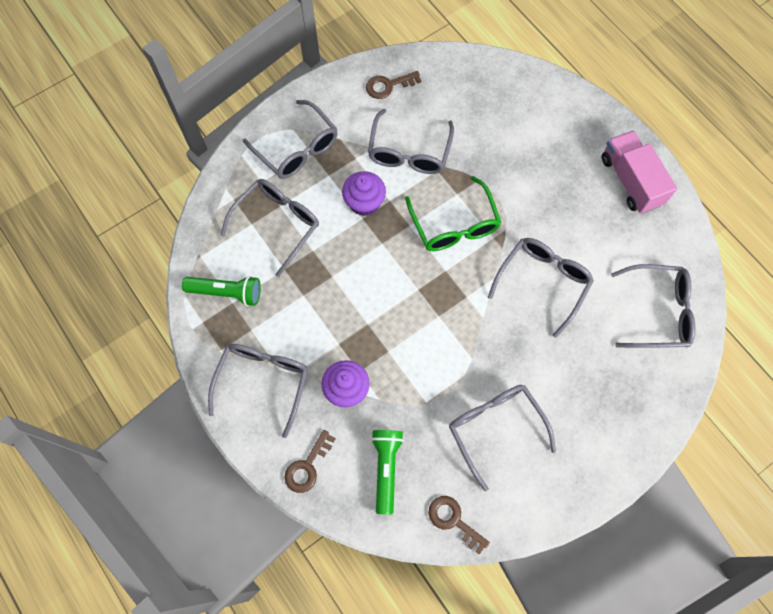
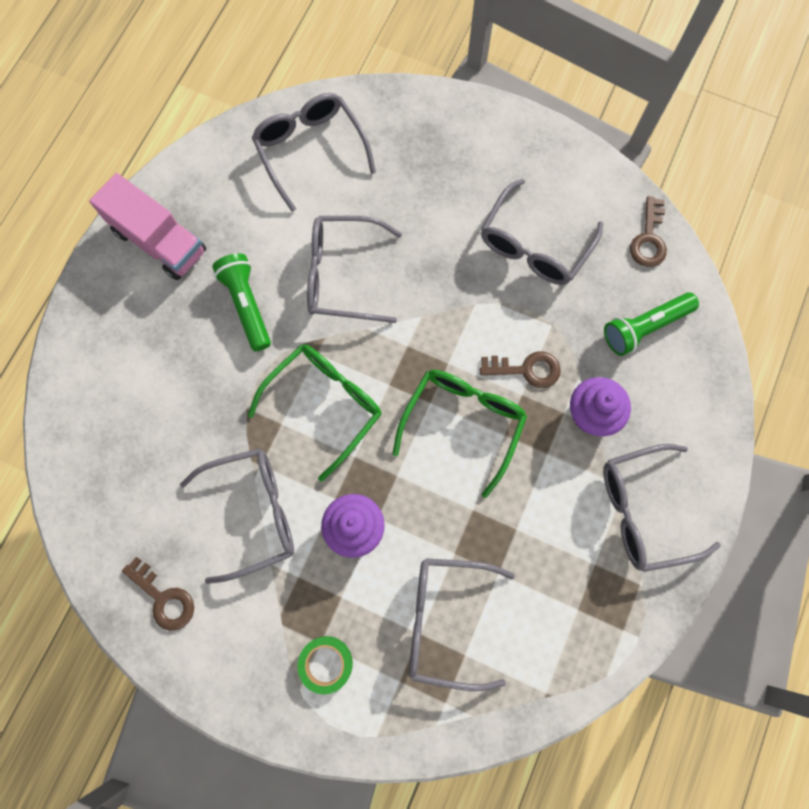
camera: 120 degrees left, 5 degrees up
(227, 292) = (570, 625): green flashlight -> green flashlight (247, 305)
(297, 149) = (326, 664): grey glasses -> green tape
(307, 466) = (696, 407): brown key -> brown key (527, 369)
(391, 302) = (463, 423): none -> green glasses
(631, 181) = (159, 241): pink truck -> pink truck turned 90 degrees counterclockwise

